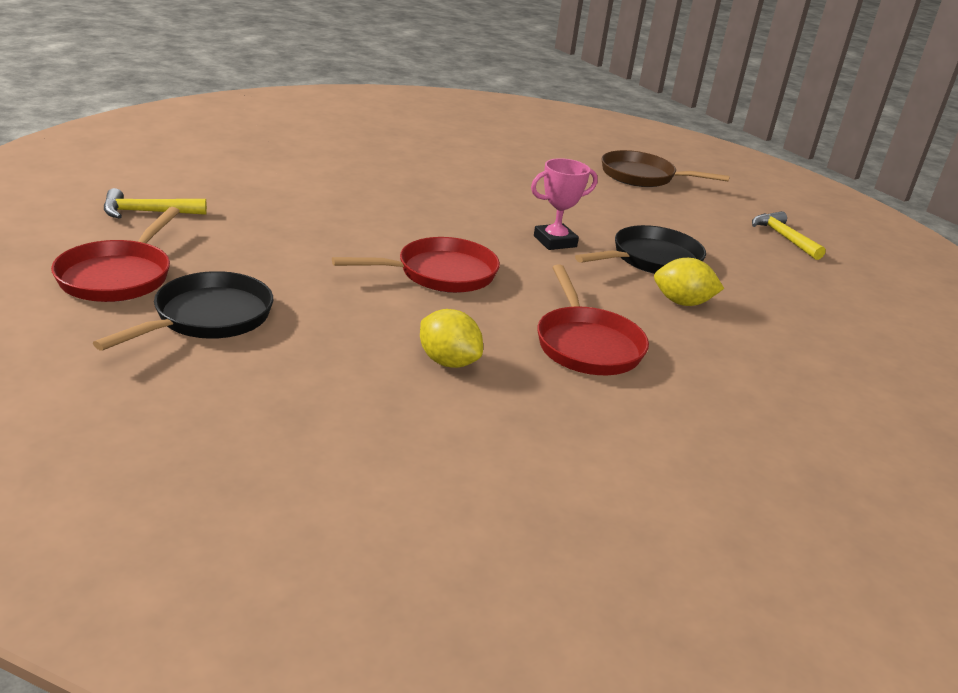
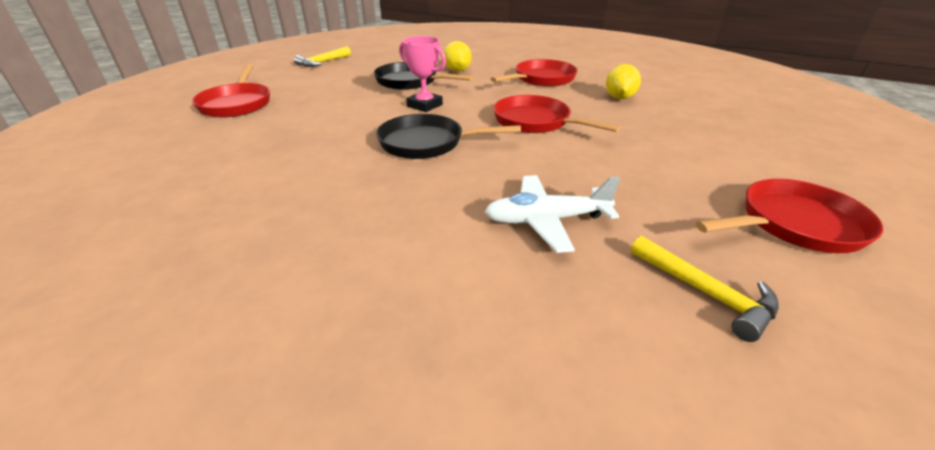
camera: 115 degrees left, 5 degrees up
(208, 318) = (736, 163): black pan -> black pan (427, 143)
(278, 207) = (546, 220): none -> white plane
(642, 176) = (237, 104): brown pan -> red pan

